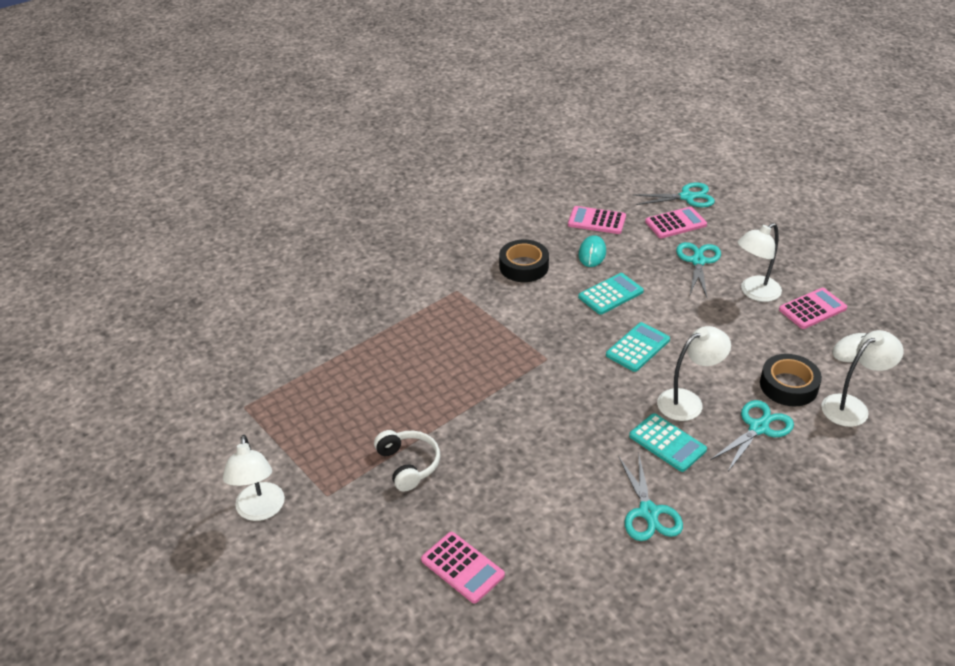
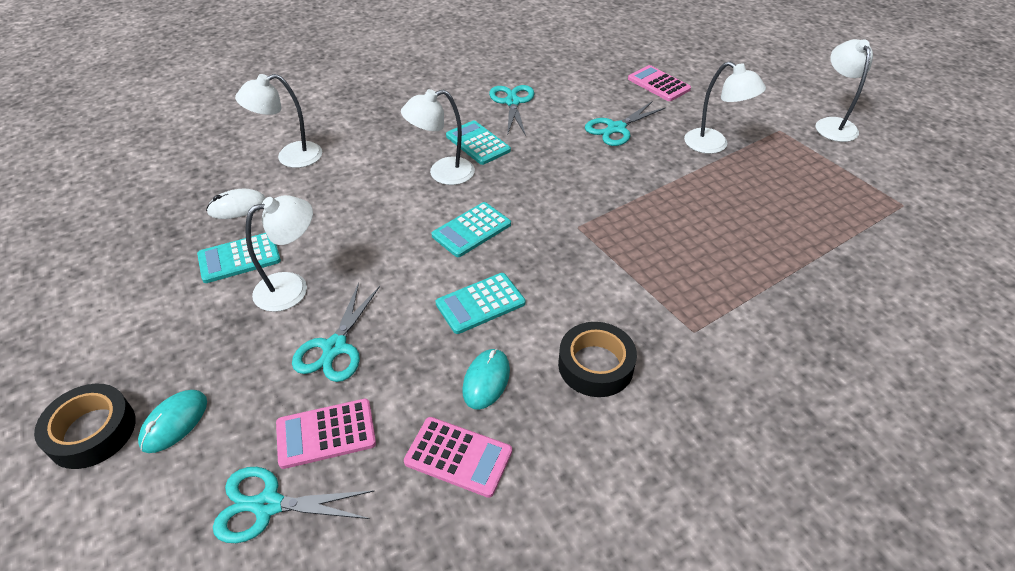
camera: 175 degrees left, 5 degrees up
(408, 464) = (714, 145): white headphones -> white lamp
(758, 428) = (389, 148): turquoise scissors -> turquoise scissors (616, 128)
(766, 221) = (174, 422): none -> turquoise mouse
(788, 386) = (335, 179): black tape -> black tape (92, 431)
(812, 309) = (239, 258): pink calculator -> turquoise calculator

